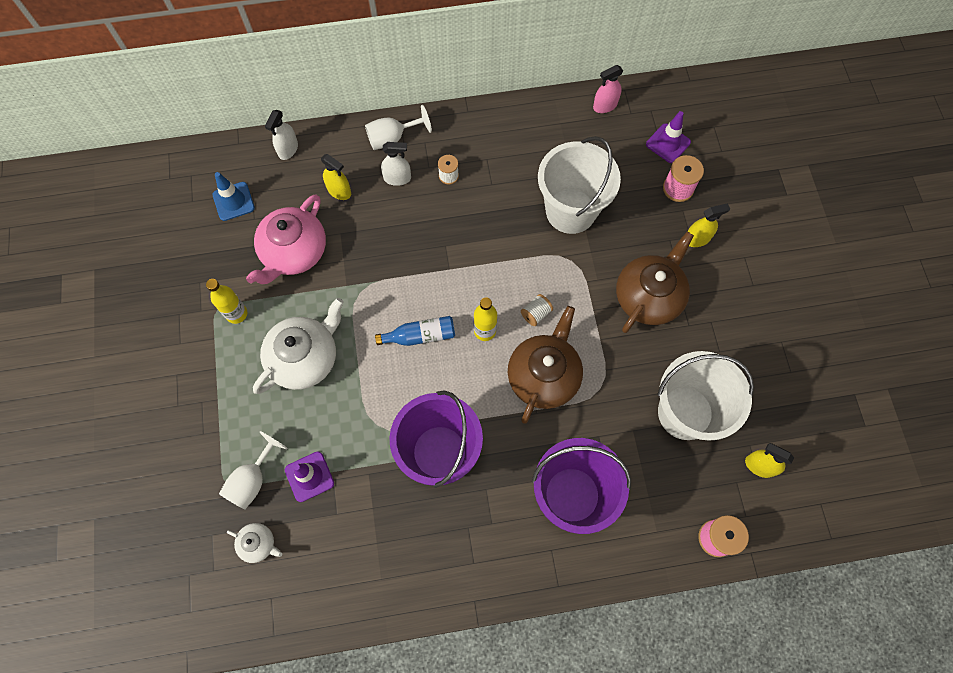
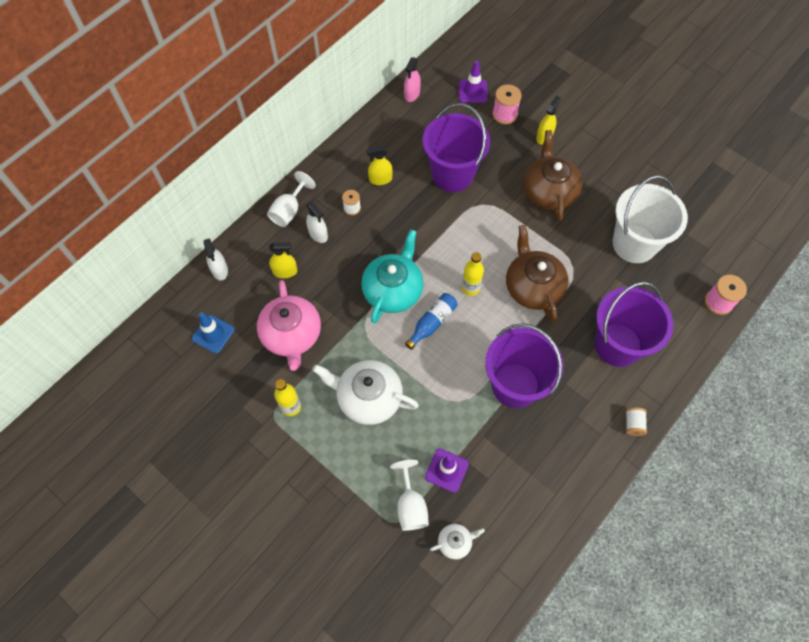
camera: 40 degrees left, 5 degrees down
(305, 358) = (368, 398): white teapot -> white teapot turned 75 degrees counterclockwise
(397, 178) = (318, 234): white spray bottle -> white spray bottle turned 90 degrees clockwise
(414, 279) = (393, 290): none -> turquoise teapot
(536, 314) = (492, 253): white spool -> white spool (633, 424)
(570, 211) = (452, 174): white bucket -> purple bucket
(759, 466) = (702, 242): yellow spray bottle -> yellow spray bottle (380, 179)

